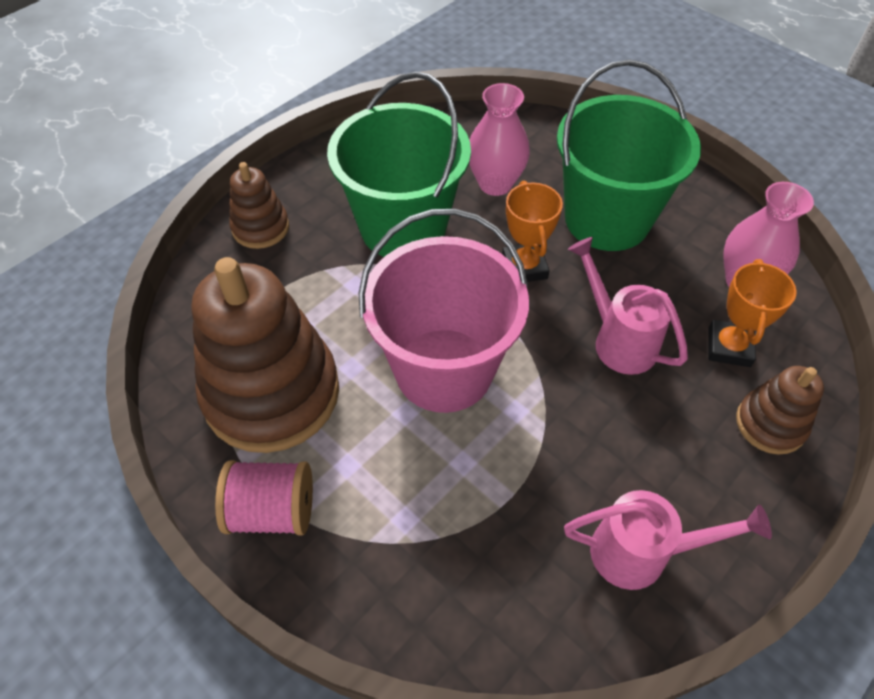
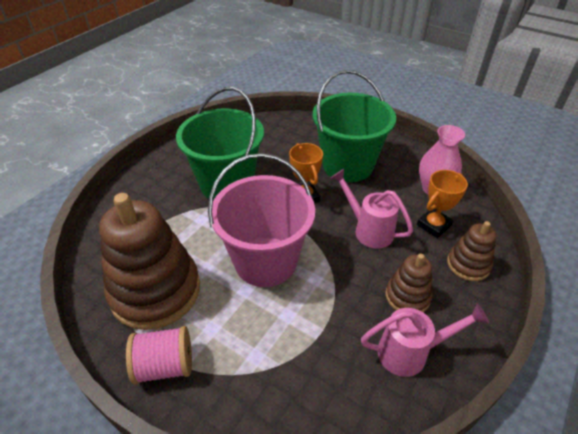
camera: 10 degrees left, 10 degrees down
(260, 228) = (136, 194): brown stacking toy -> brown stacking toy (407, 296)
(495, 184) = (278, 154): pink vase -> none
(729, 347) = (433, 225): orange trophy -> orange trophy turned 45 degrees clockwise

